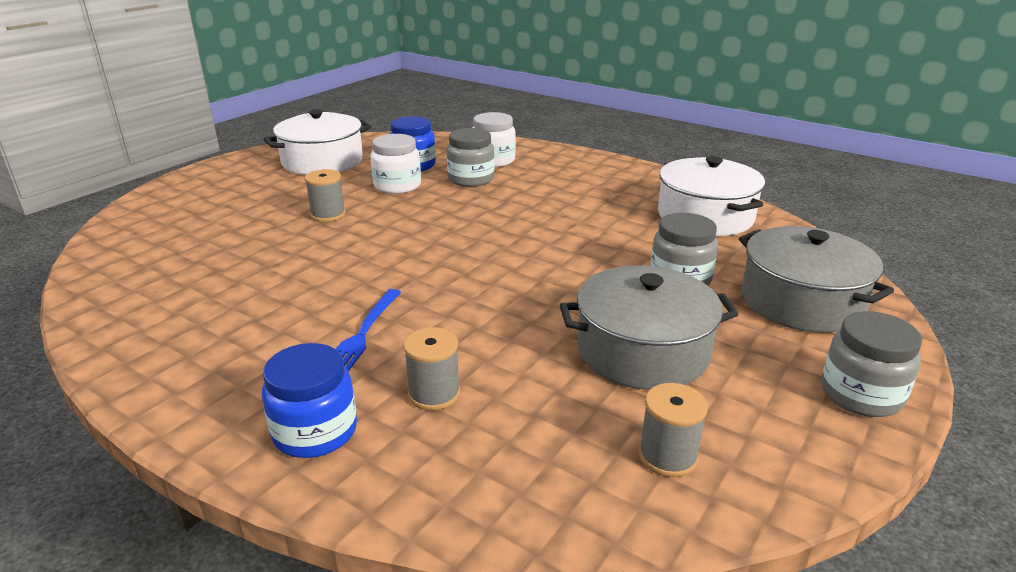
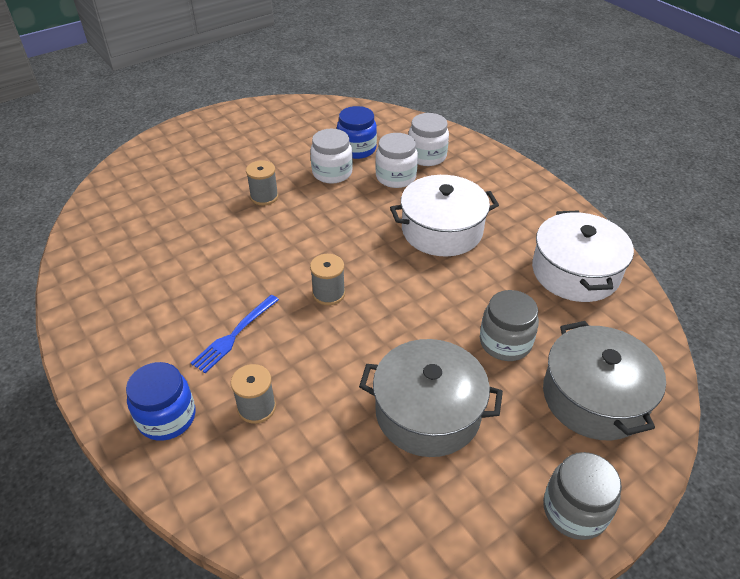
camera: 20 degrees right, 15 degrees up
(322, 161) = (286, 129): white pot -> white pot (442, 230)
(471, 179) = (396, 177): grey jar -> white jar
(667, 456) = (386, 517): grey spool -> grey spool (328, 293)

